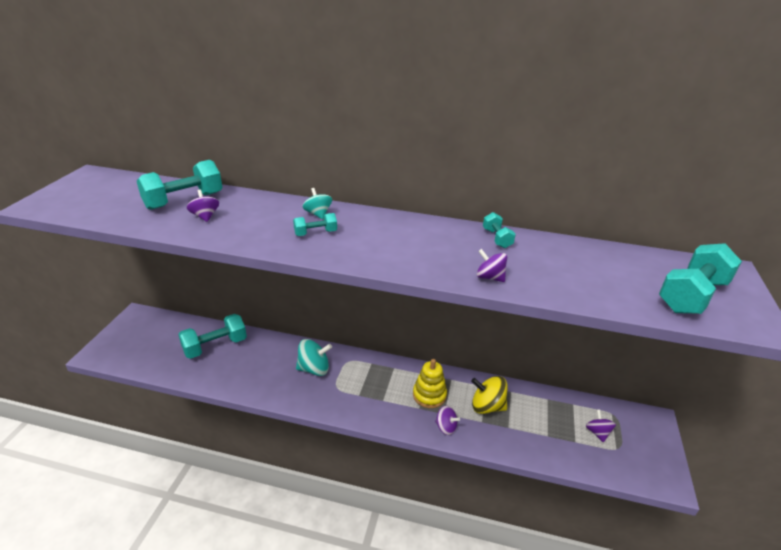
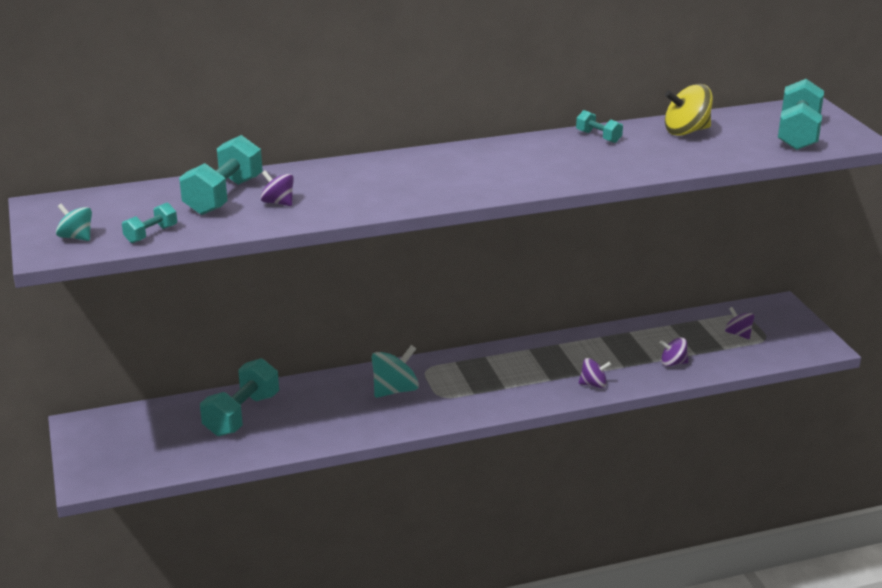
camera: 30 degrees left, 5 degrees down
(315, 233) = (422, 182): turquoise dumbbell -> turquoise dumbbell (151, 234)
(318, 214) = (396, 166): turquoise spinning top -> turquoise spinning top (76, 237)
(429, 395) = (549, 365): yellow stacking toy -> none
(487, 406) = (617, 352): yellow spinning top -> yellow spinning top (686, 131)
(489, 277) = (630, 169): purple spinning top -> purple spinning top (673, 363)

